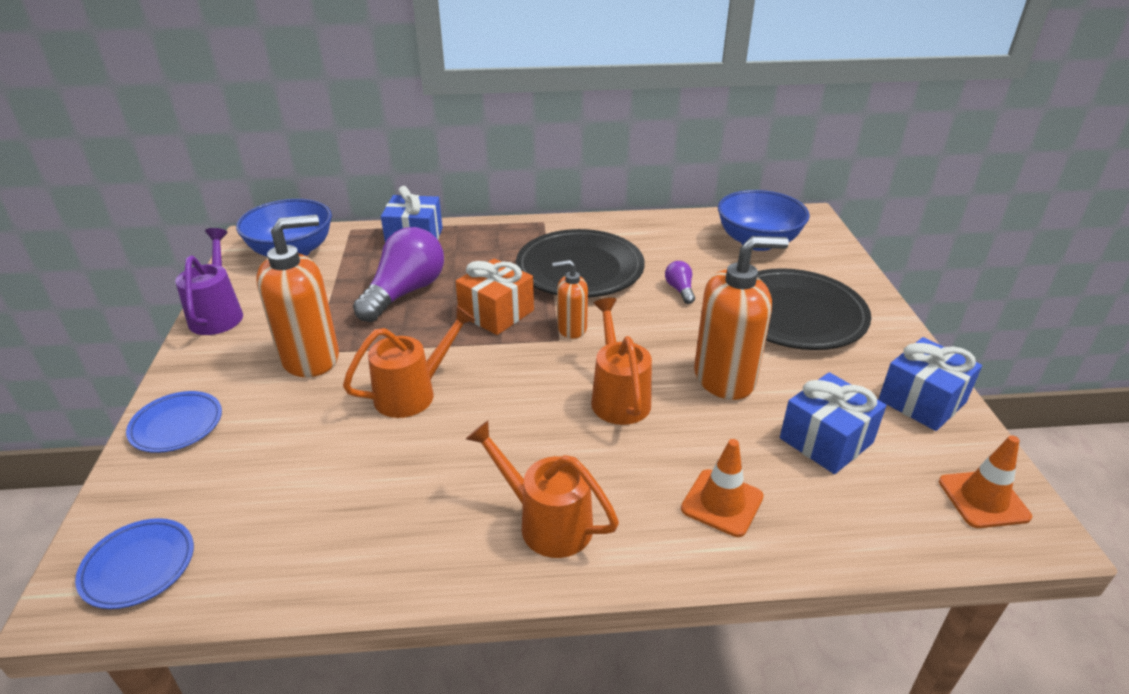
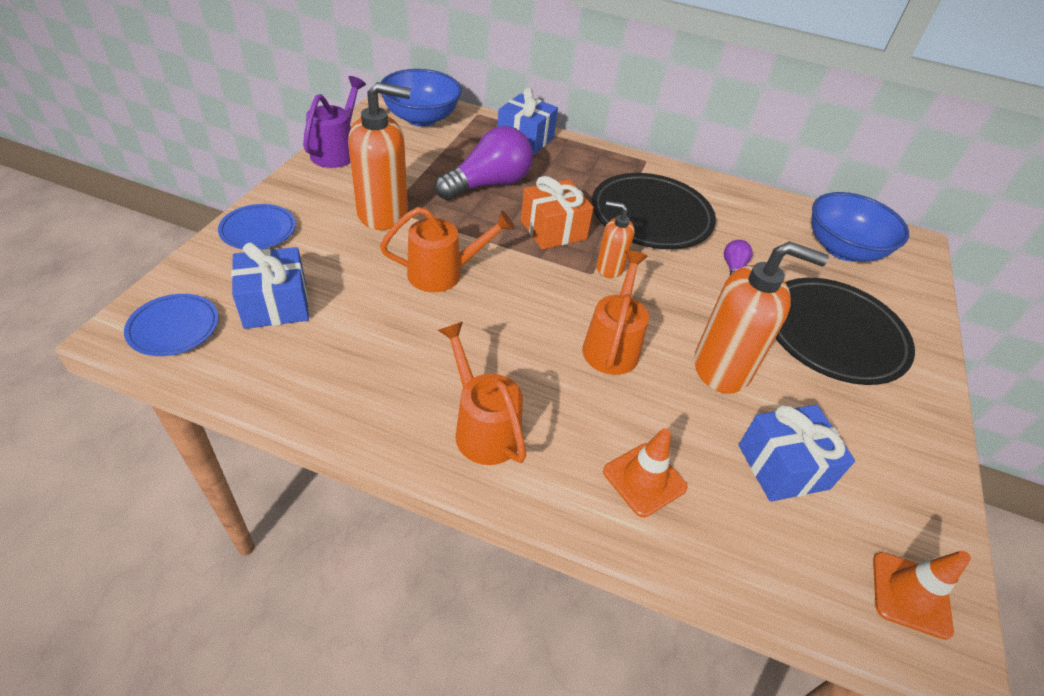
camera: 20 degrees right, 10 degrees up
(922, 401) = (911, 471): blue gift -> blue gift (275, 304)

